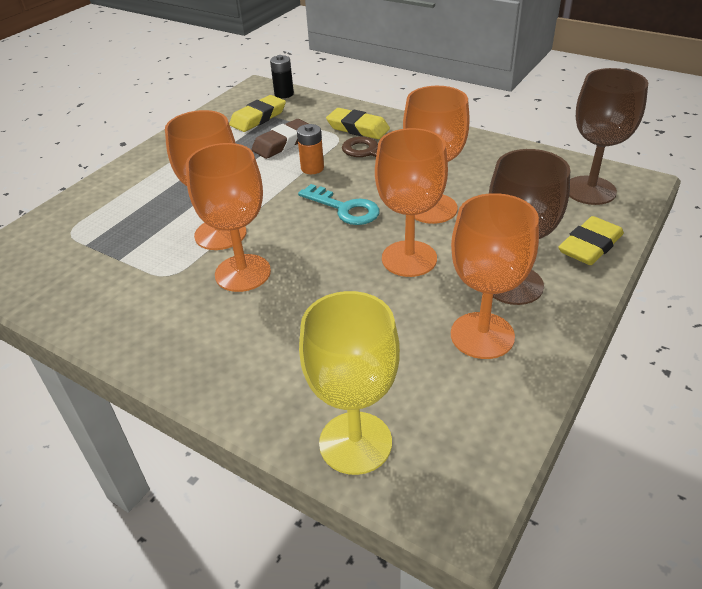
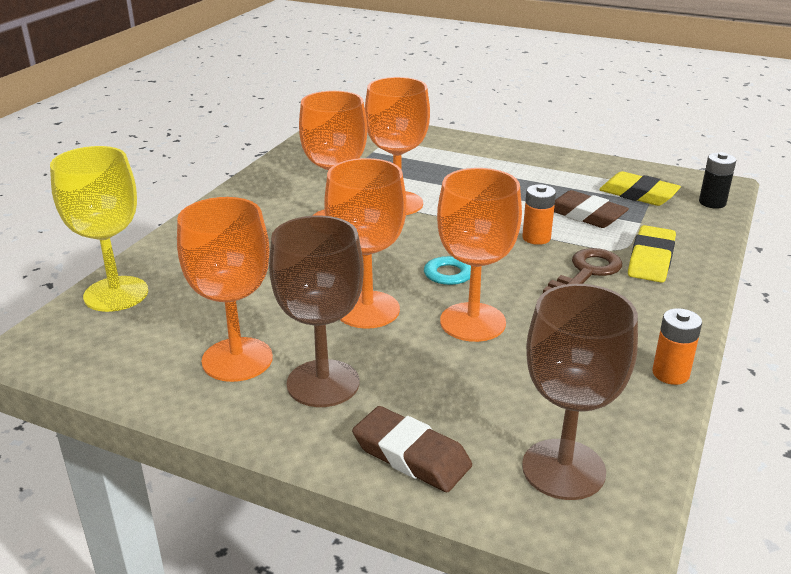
camera: 80 degrees right, 10 degrees down
(493, 143) = (670, 374): none -> orange battery
(590, 246) = (411, 455): yellow eraser -> brown eraser

